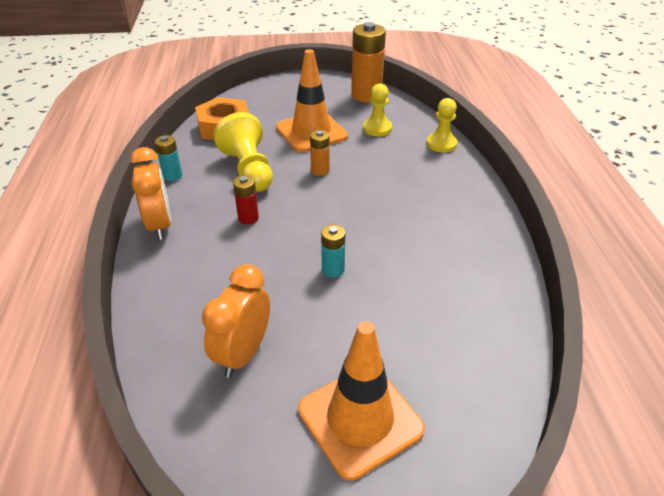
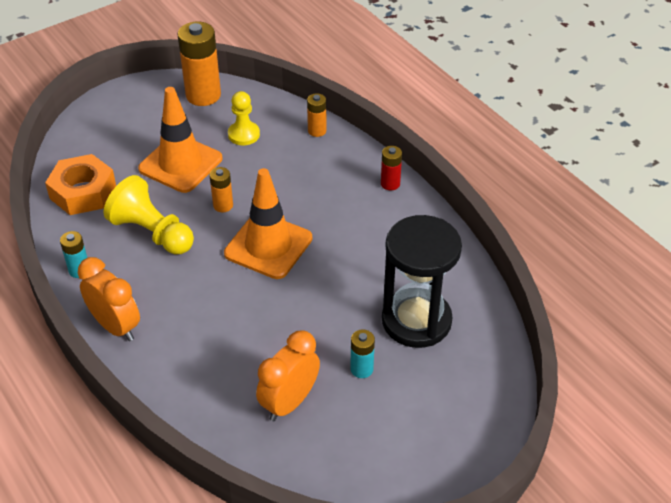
camera: 30 degrees left, 5 degrees up
(243, 353) = (289, 402): orange clock -> orange clock turned 45 degrees clockwise
(248, 218) = (194, 283): red battery -> red battery (390, 184)
(333, 269) = (308, 300): turquoise battery -> turquoise battery (361, 369)
(360, 419) = (410, 407): orange traffic cone -> orange traffic cone (268, 246)
(427, 332) = (416, 320): none -> black hourglass
(441, 144) = (317, 131): yellow pawn -> orange battery

